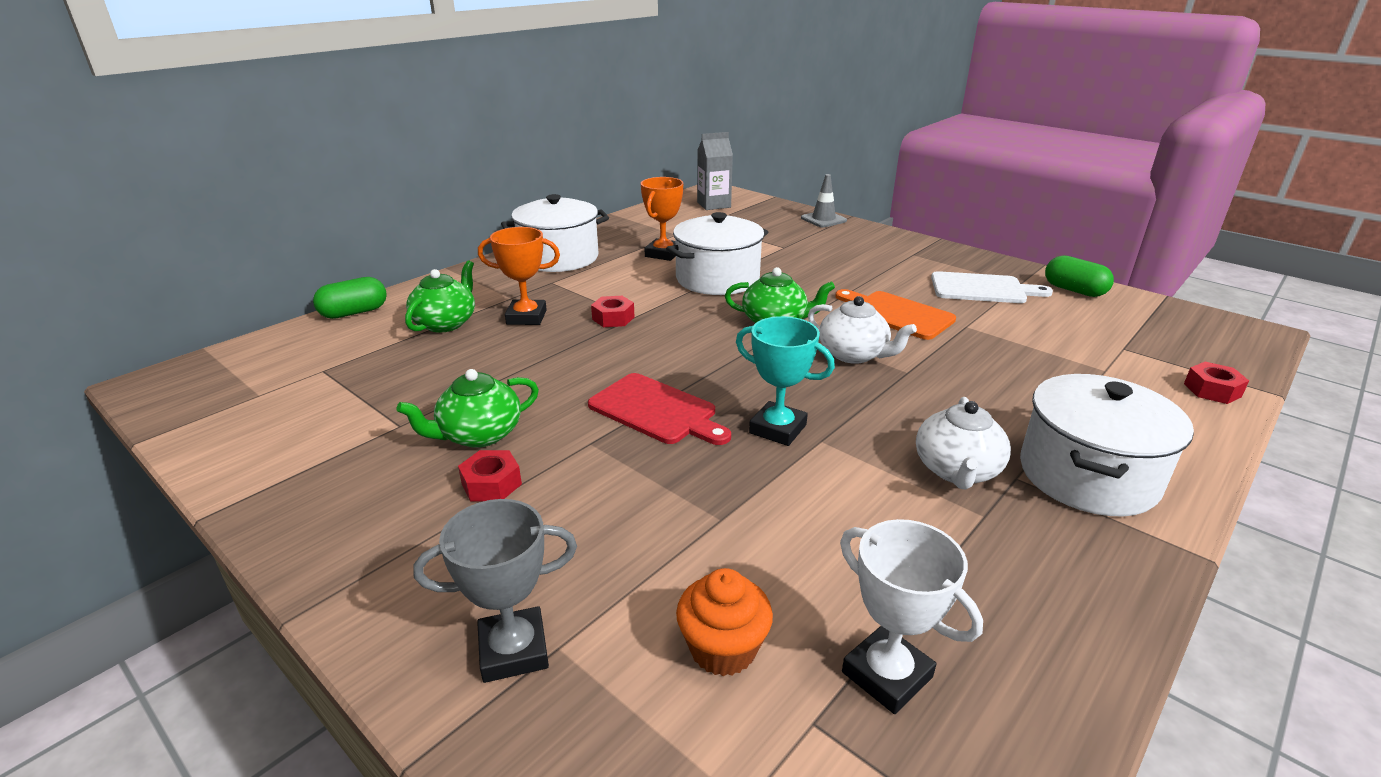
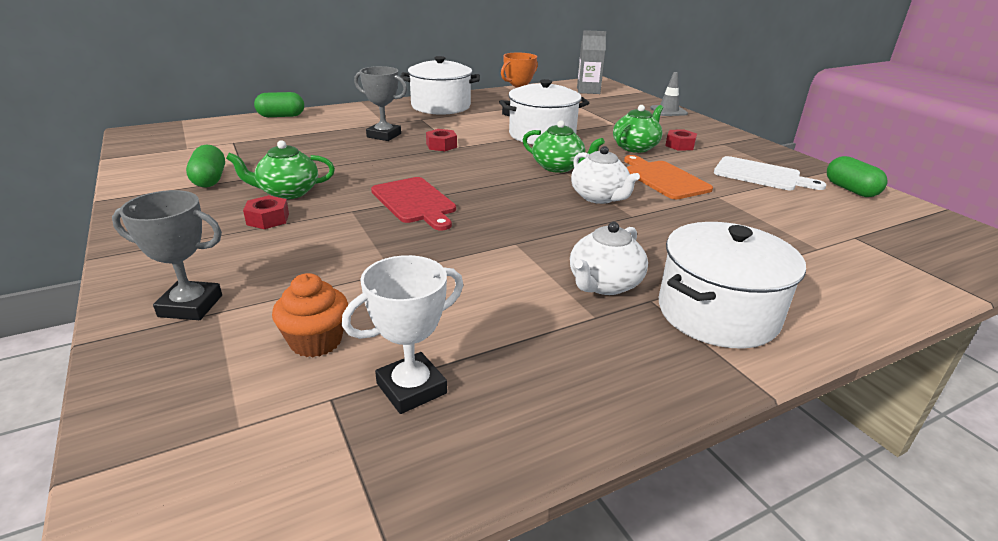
camera: 20 degrees right, 0 degrees up
(347, 441) = (209, 180): none -> green capsule
(446, 323) = (330, 130): green teapot -> green teapot (635, 147)
(526, 317) = (384, 135): orange trophy -> grey trophy
(777, 429) = (490, 230): turquoise trophy -> none
(887, 675) = (411, 388): white trophy -> white trophy turned 75 degrees clockwise
(1212, 390) = (915, 283): red nut -> red nut (680, 145)

